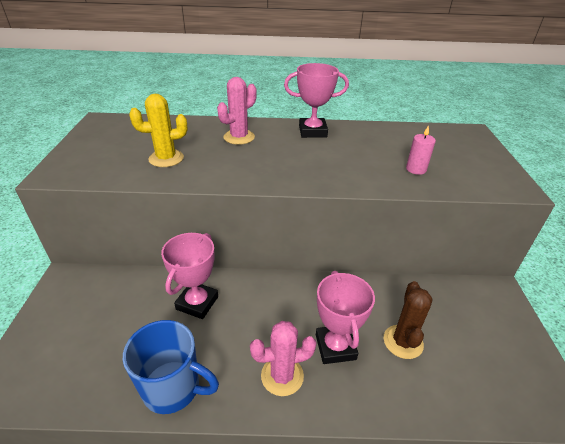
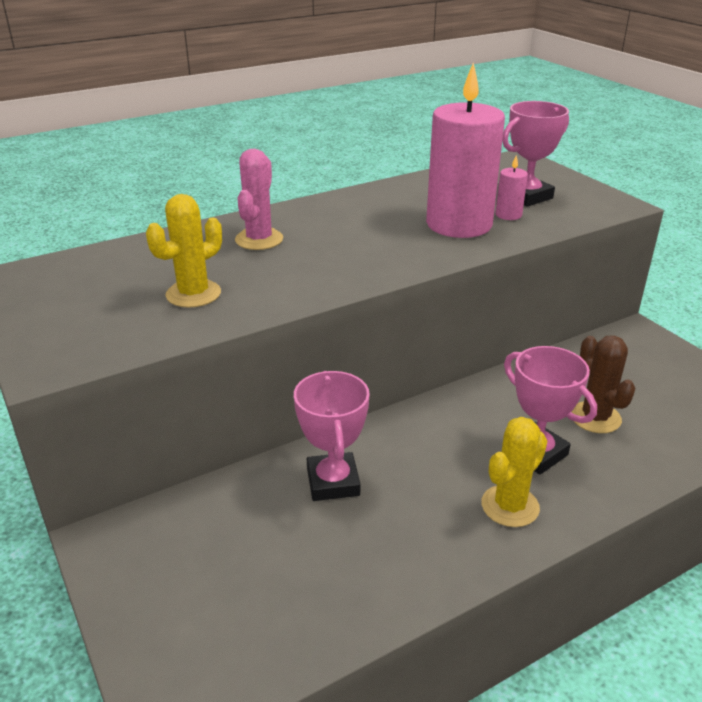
camera: 30 degrees left, 5 degrees down
(173, 388) = (403, 579): blue mug -> none
(282, 376) = (510, 506): pink cactus -> yellow cactus
(312, 131) = (345, 206): pink trophy -> pink trophy (527, 196)
(372, 165) = (459, 224): none -> pink candle

